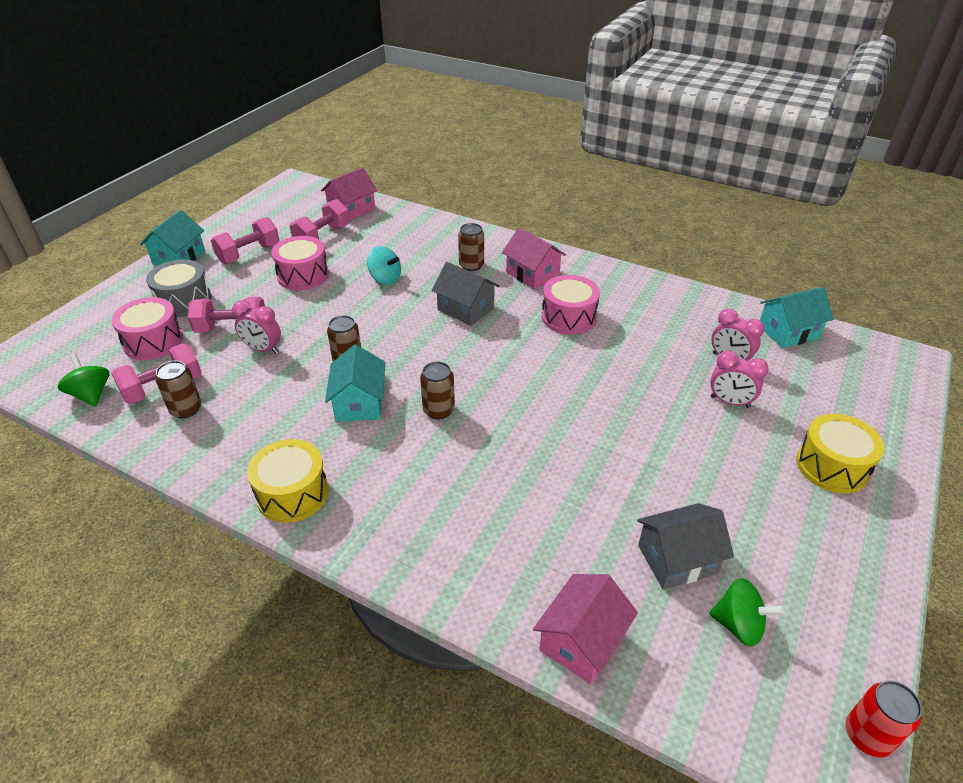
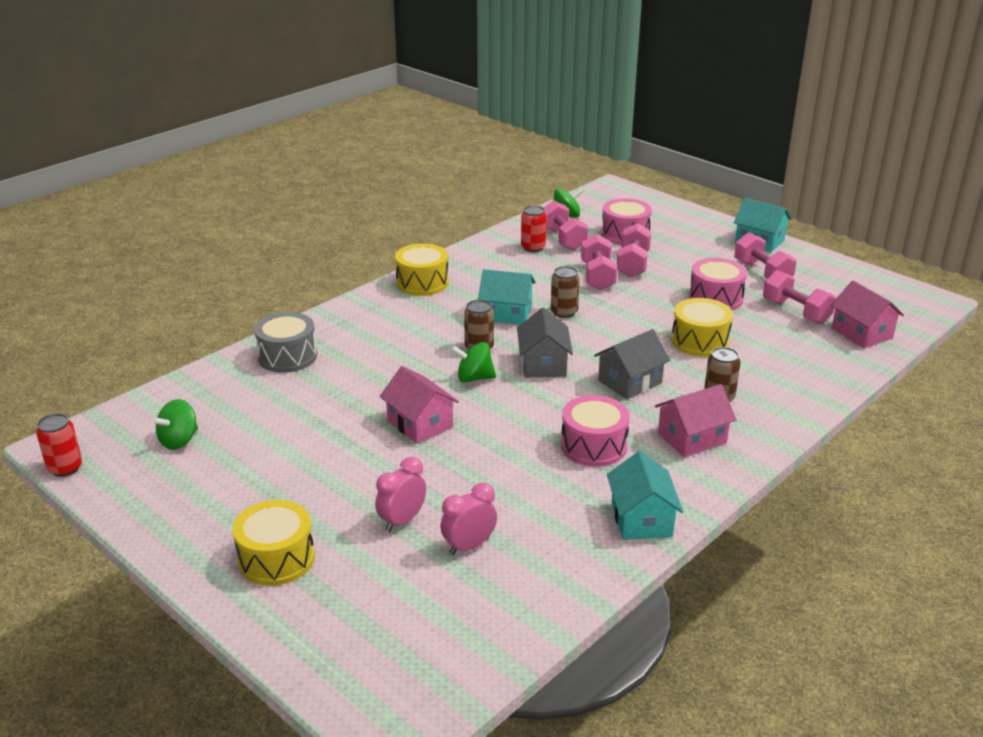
camera: 105 degrees right, 10 degrees down
(184, 301) = (683, 244): grey drum -> grey drum (287, 356)
(186, 409) = (533, 247): brown can -> red can
(263, 349) = (597, 276): pink clock -> pink dumbbell
(385, 279) = (700, 341): turquoise spinning top -> yellow drum
(498, 402) = (474, 378): none -> green spinning top
(582, 641) = (224, 372): pink house -> pink house (420, 424)
(677, 559) = (251, 429): grey house -> grey house (543, 364)
(788, 332) = (501, 624): turquoise house -> turquoise house (641, 519)

